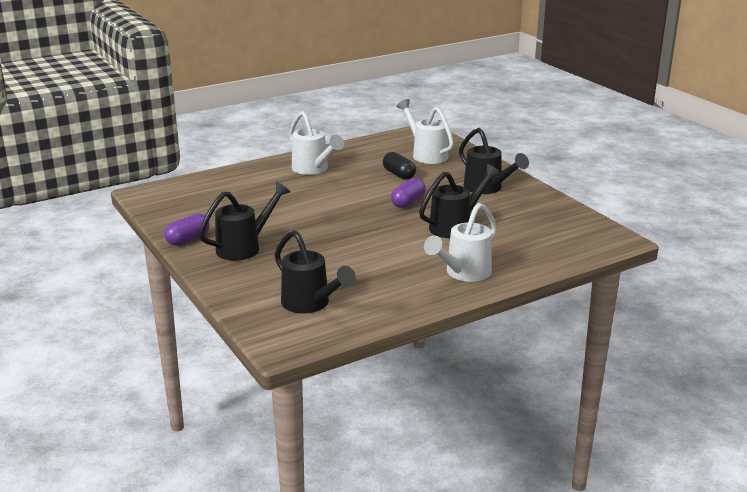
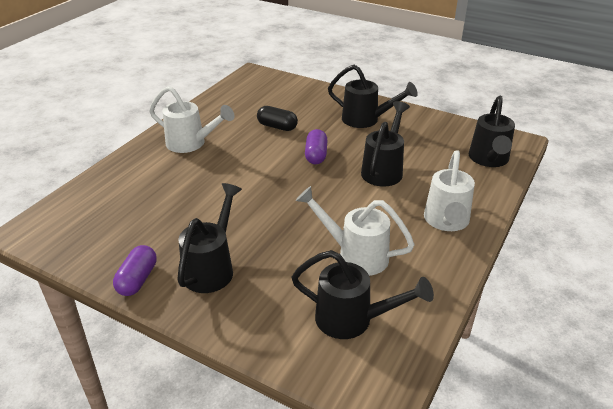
camera: 30 degrees left, 10 degrees up
(426, 154) = (279, 98): white watering can -> white watering can (354, 255)
(566, 245) = (489, 160): none -> black watering can

